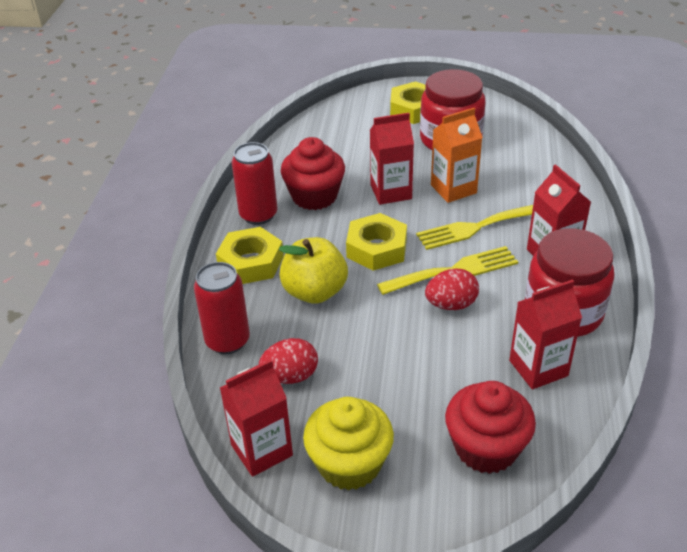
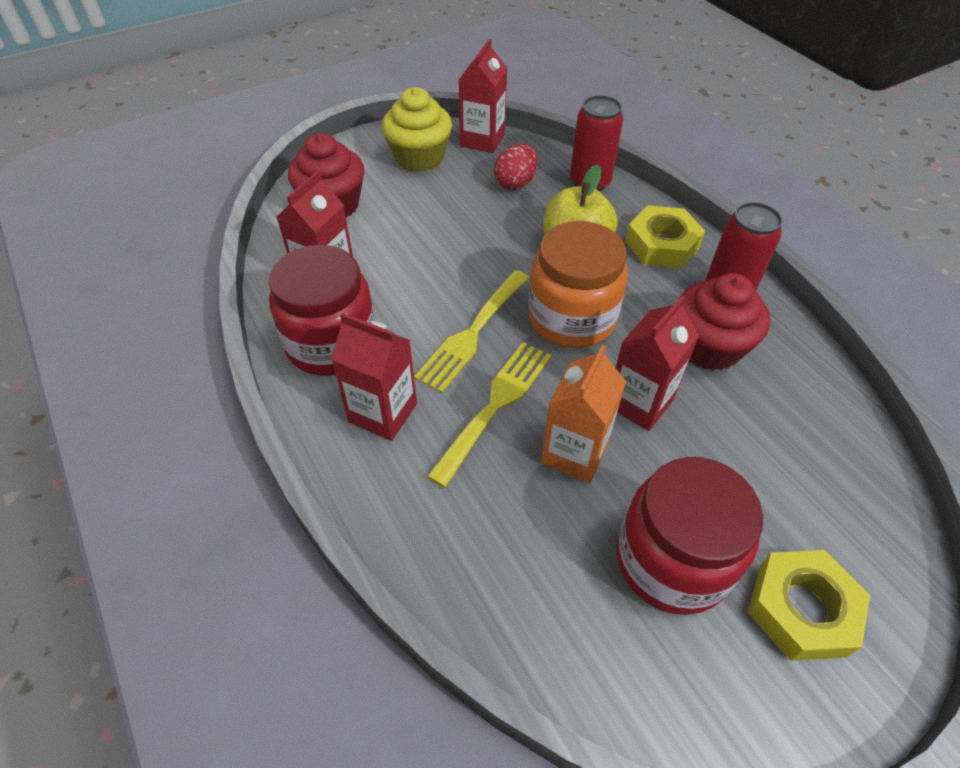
camera: 140 degrees right, 10 degrees up
(376, 248) = (571, 318): yellow nut -> orange jar
(451, 304) = (445, 297): red egg -> none

